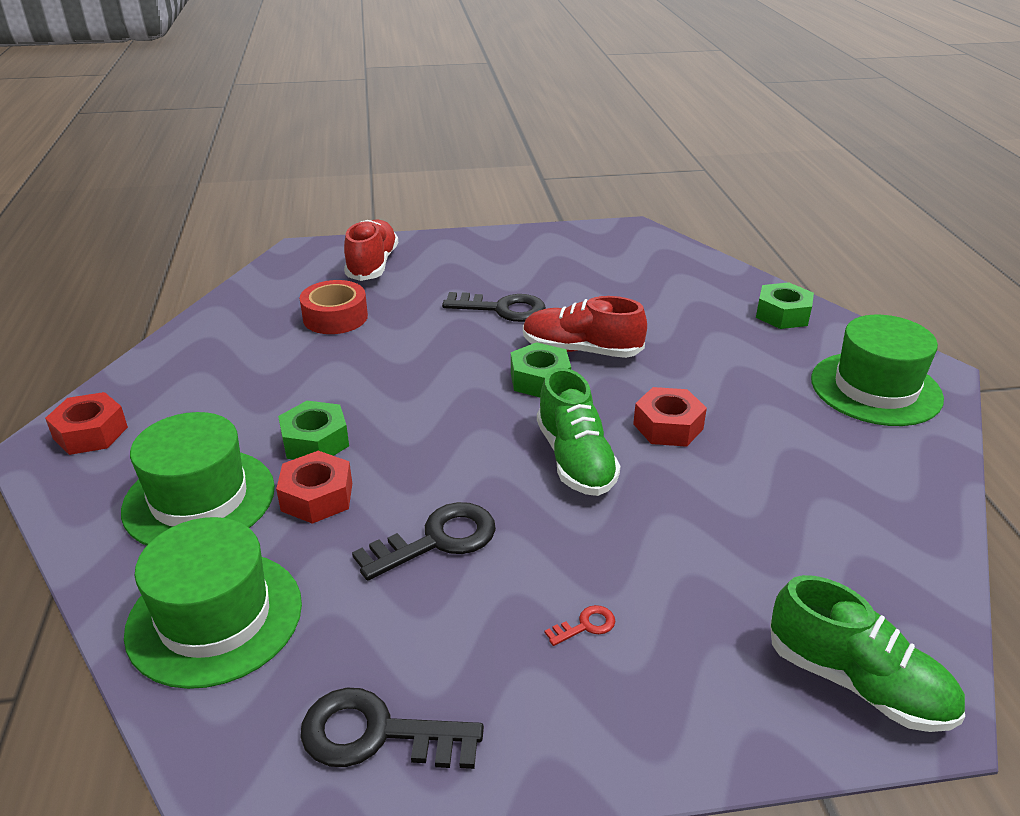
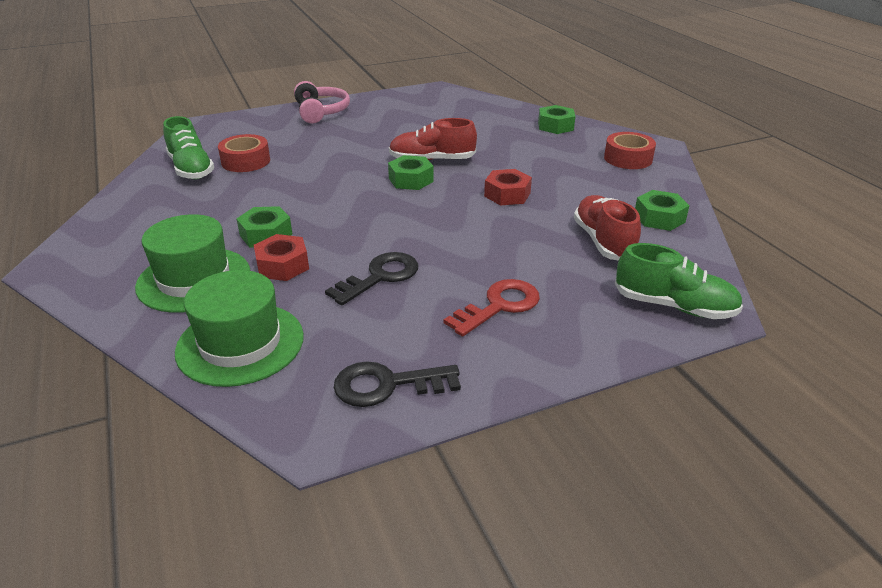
camera: 15 degrees left, 0 degrees up
(91, 433) = (86, 253): red nut -> none
(372, 265) = (259, 127): red shoe -> red shoe (603, 241)
(461, 249) = (321, 112): none -> pink headphones
(502, 309) = (366, 143): black key -> none
(575, 460) = (454, 220): green shoe -> green shoe (191, 169)
(585, 625) = (499, 306): red key -> red key, size x2.19
(875, 388) = (628, 158): green hat -> red tape
(889, 507) = (659, 218): none -> green nut

